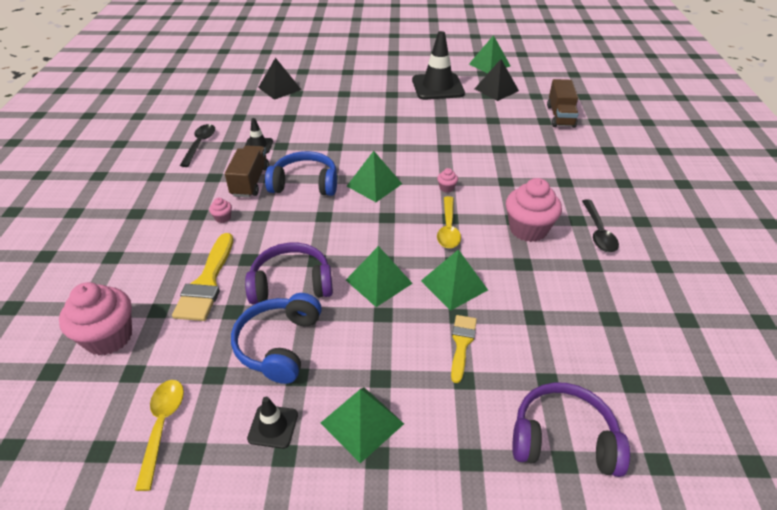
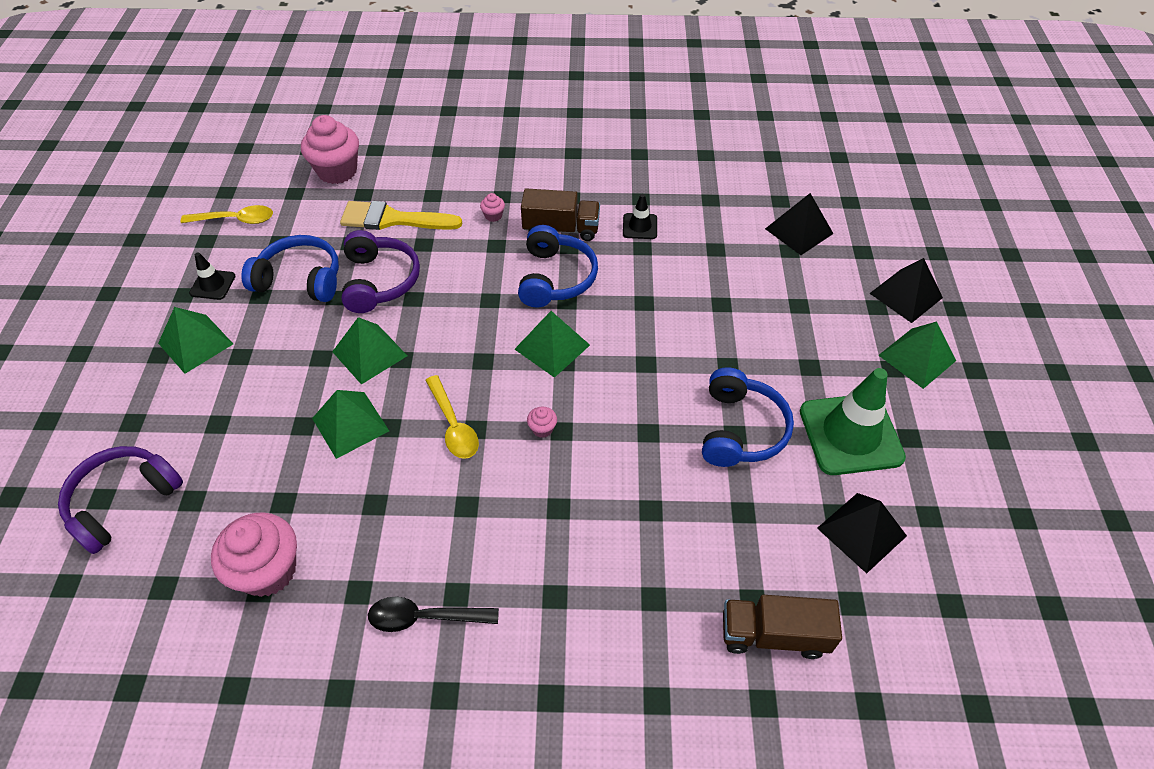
camera: 90 degrees right, 10 degrees up
(200, 144) = (639, 175): black spoon -> none
(340, 63) = (906, 295): none -> black pyramid
(437, 87) = (850, 434): black traffic cone -> green traffic cone
(438, 117) = (740, 429): none -> blue headphones
(448, 228) = (453, 425): yellow spoon -> yellow spoon turned 120 degrees counterclockwise
(461, 344) = (262, 425): yellow brush -> none
(489, 65) = (971, 532): green pyramid -> green pyramid (917, 357)
(528, 229) = (441, 521): pink cupcake -> pink cupcake (268, 570)
(563, 439) = (123, 501): purple headphones -> purple headphones turned 150 degrees counterclockwise

